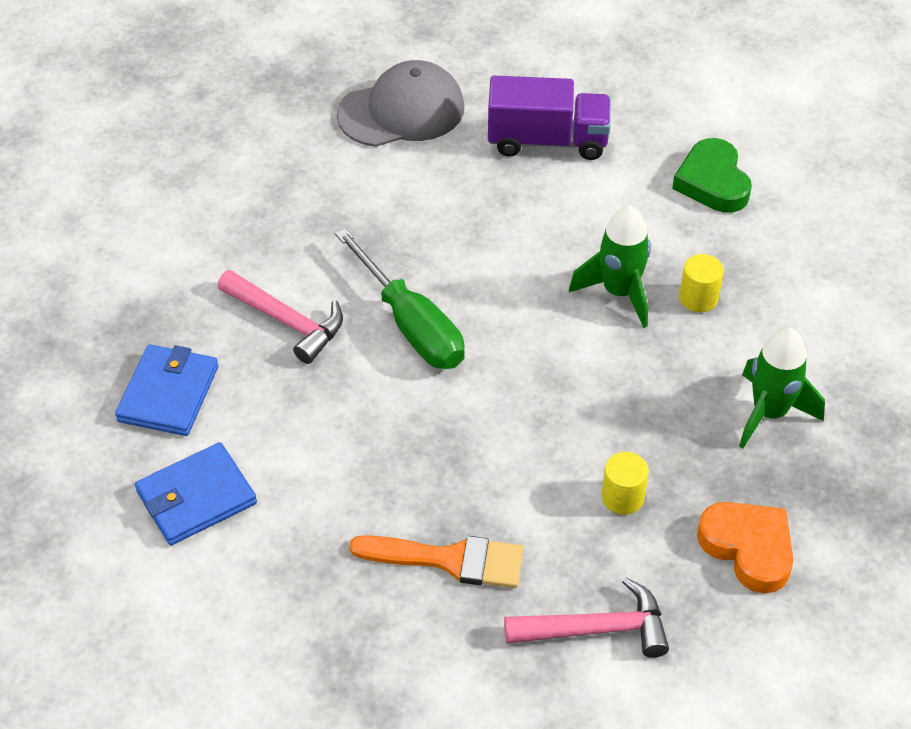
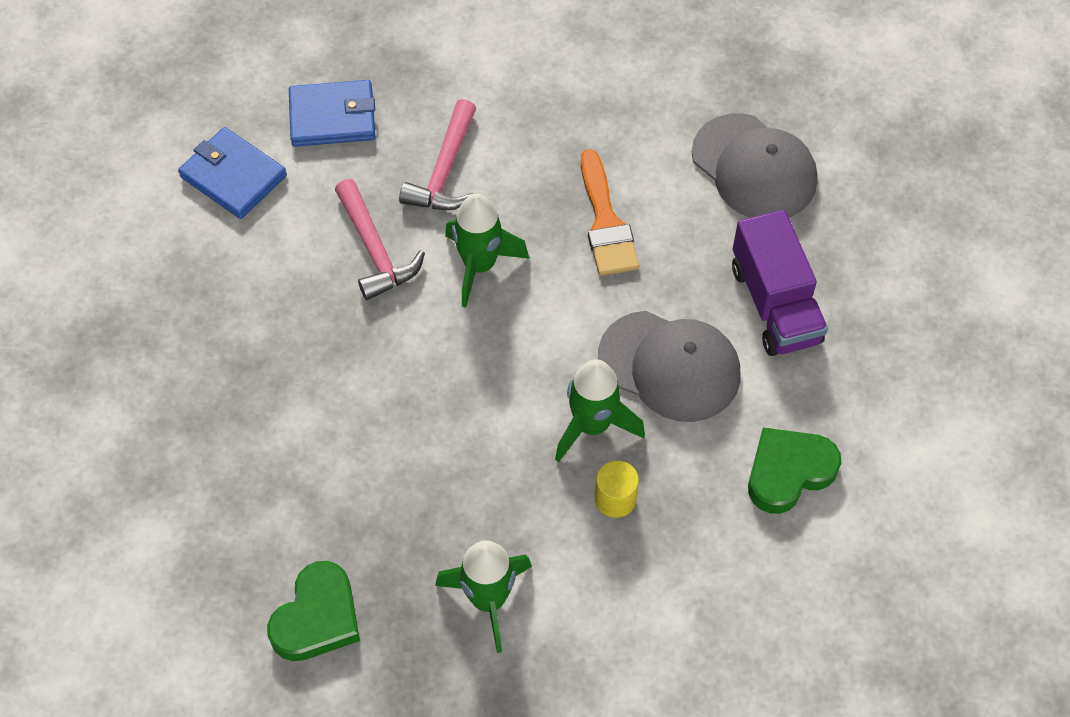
camera: 70 degrees right, 10 degrees up
(411, 325) = (479, 265): green screwdriver -> green rocket
(449, 560) = (228, 378): orange brush -> orange brush (605, 222)
(580, 224) = (670, 366): none -> grey cap
(596, 629) = (190, 512): pink hammer -> pink hammer (375, 250)
(622, 497) = (341, 495): yellow cylinder -> none
(748, 548) = (317, 617): orange heart -> green heart

